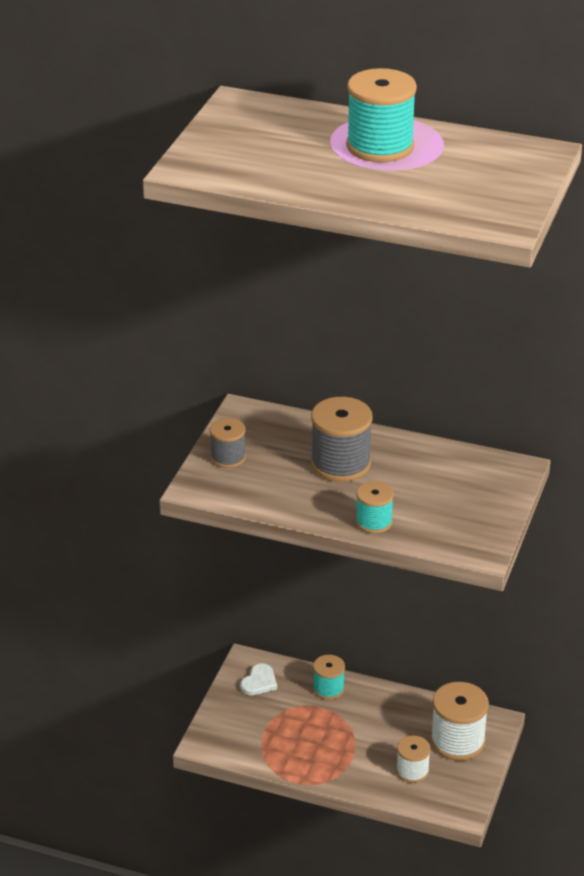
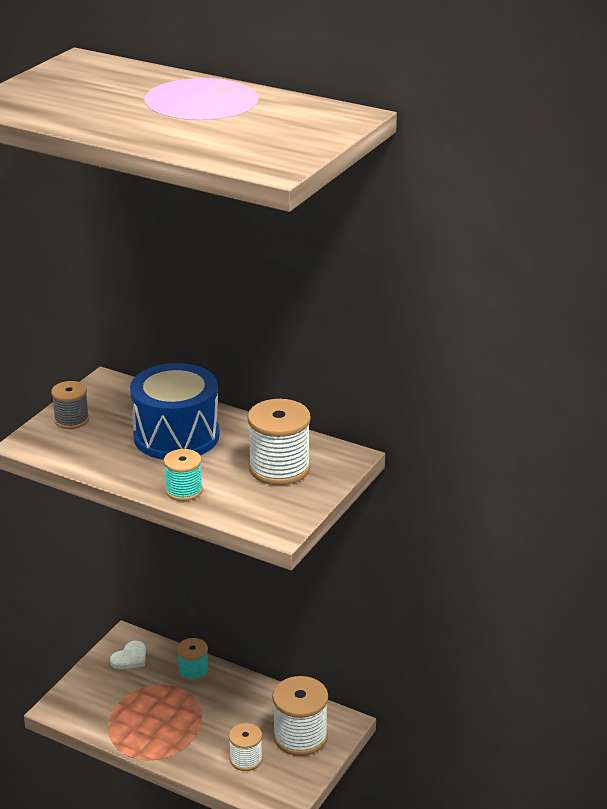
camera: 10 degrees right, 5 degrees down
(340, 464) = (176, 436): grey spool -> blue drum
(380, 146) = (191, 100): turquoise spool -> none
(456, 487) = (279, 468): none -> white spool

